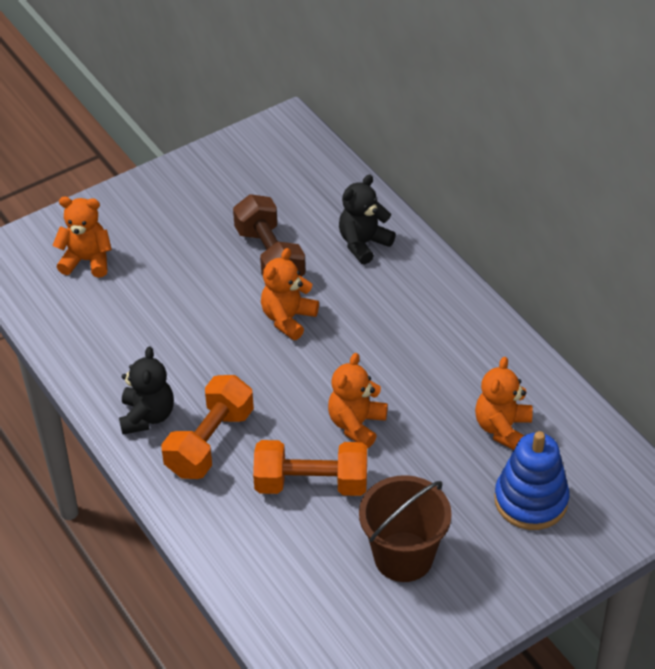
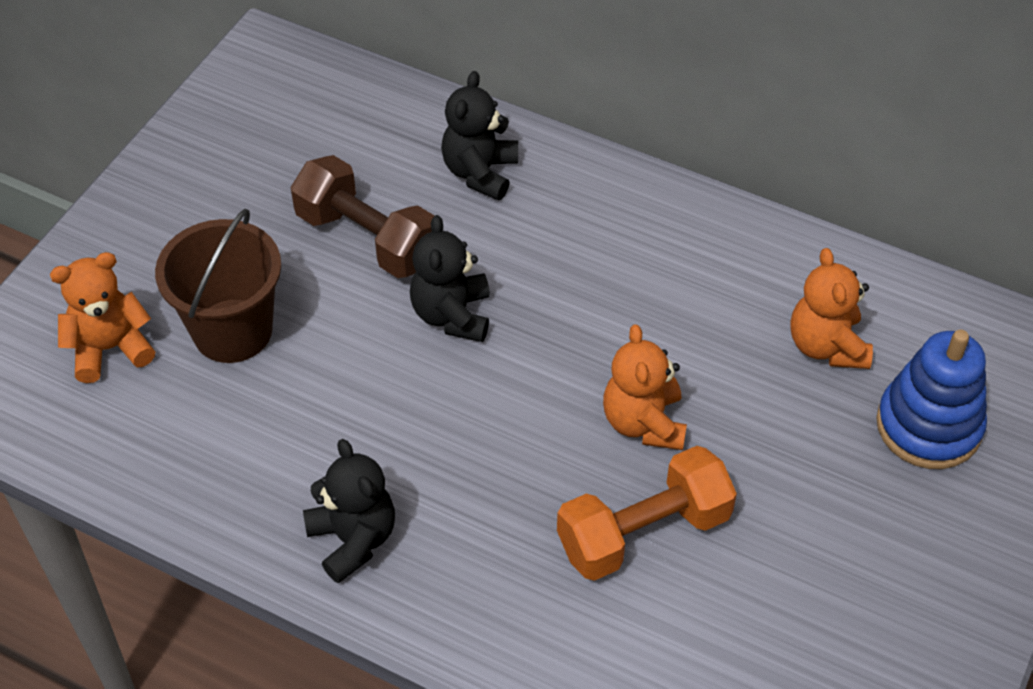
camera: 30 degrees left, 5 degrees up
(210, 442) = (467, 537): orange dumbbell -> none
(288, 318) = (452, 315): orange teddy bear -> black teddy bear
(403, 557) = (832, 578): brown bucket -> brown bucket (232, 331)

